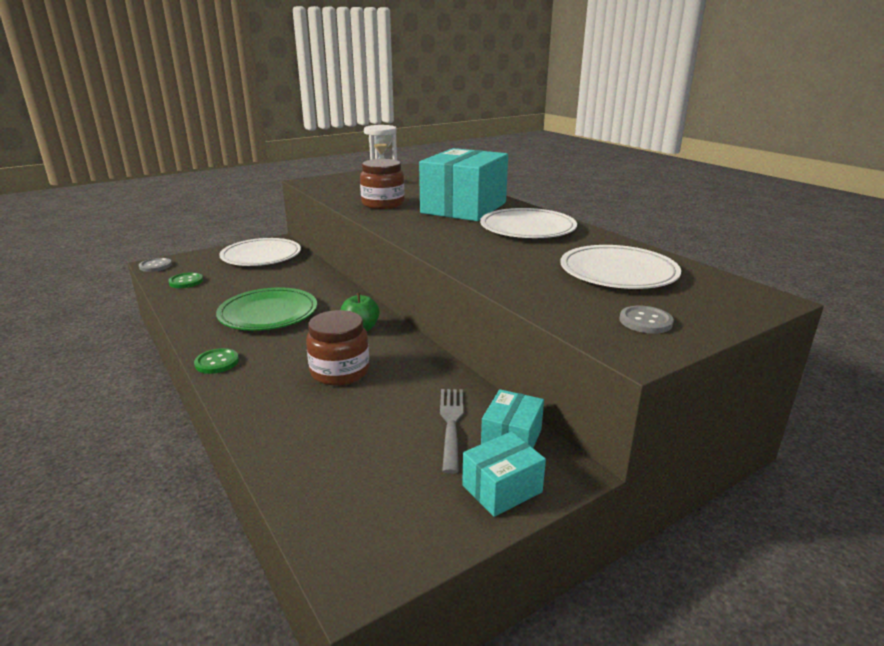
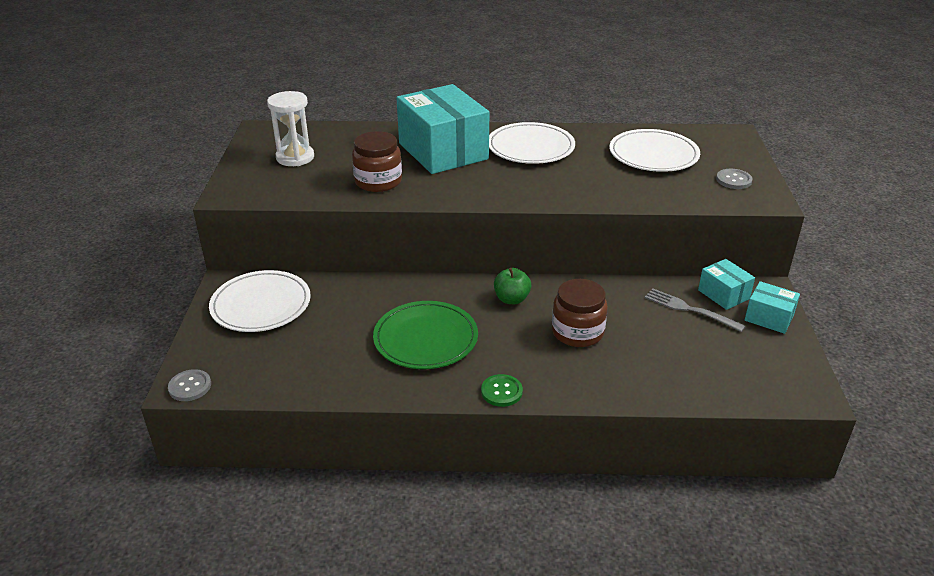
camera: 55 degrees left, 10 degrees up
(186, 281) = (275, 373): green button -> none
(502, 488) = (769, 318): turquoise box -> turquoise box turned 60 degrees counterclockwise

